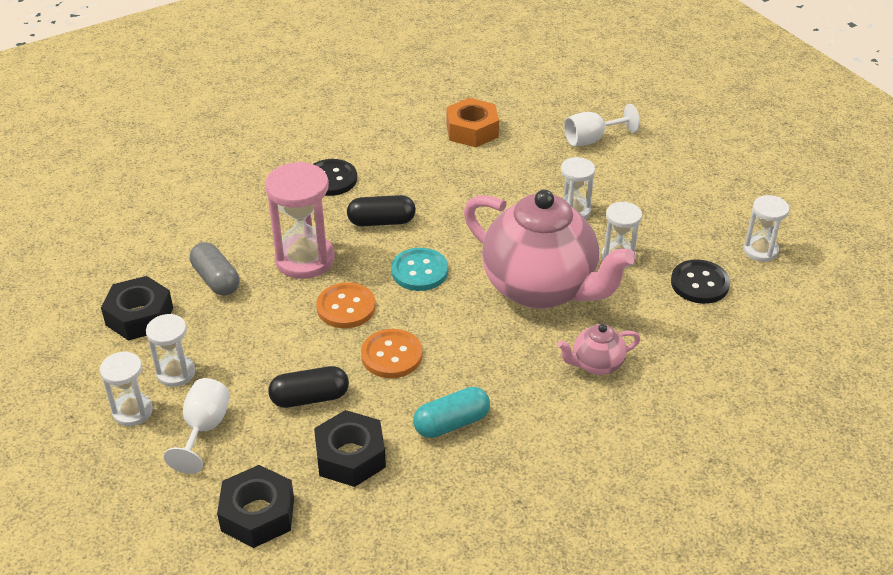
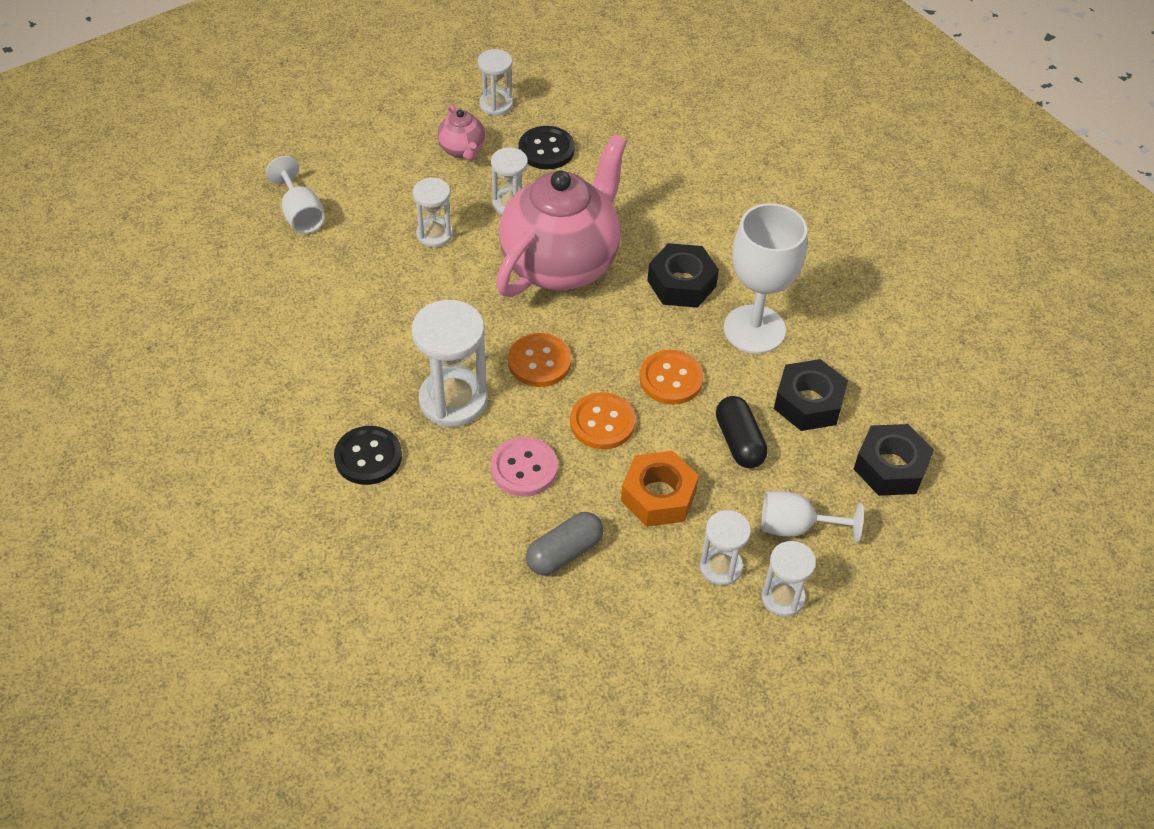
camera: 95 degrees left, 10 degrees up
(139, 316) = (634, 622): black nut -> black nut (681, 283)
(305, 259) = (524, 468): pink hourglass -> pink button
(381, 222) = (453, 400): black capsule -> white hourglass
(419, 271) = (539, 362): turquoise button -> orange button
(451, 423) = (754, 329): turquoise capsule -> white goblet
(472, 130) = (272, 321): orange nut -> orange nut (658, 496)
(596, 365) = (664, 227): pink teapot -> pink teapot (462, 150)

